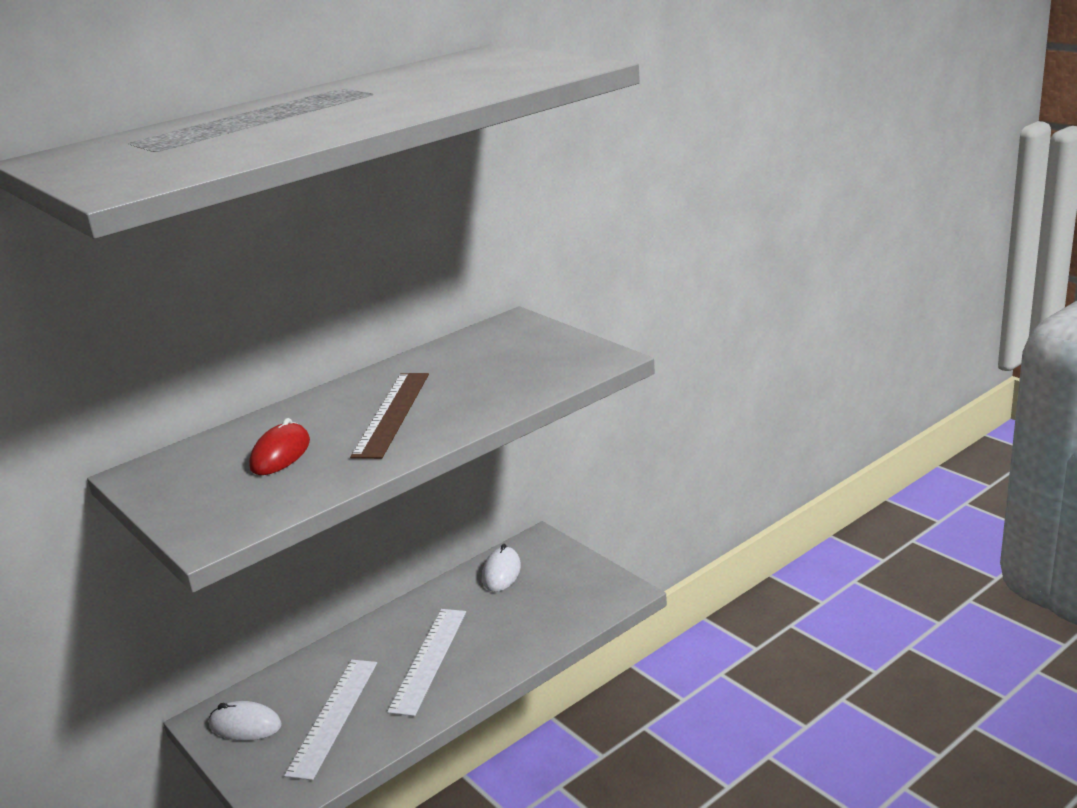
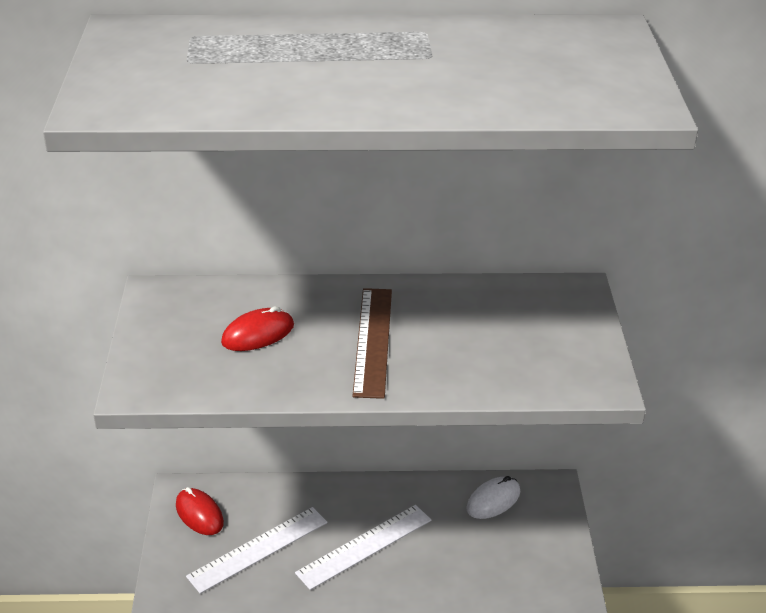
camera: 35 degrees right, 10 degrees up
(245, 725) = (199, 514): white mouse -> red mouse
(392, 414) = (373, 341): brown ruler -> brown ruler turned 45 degrees counterclockwise

